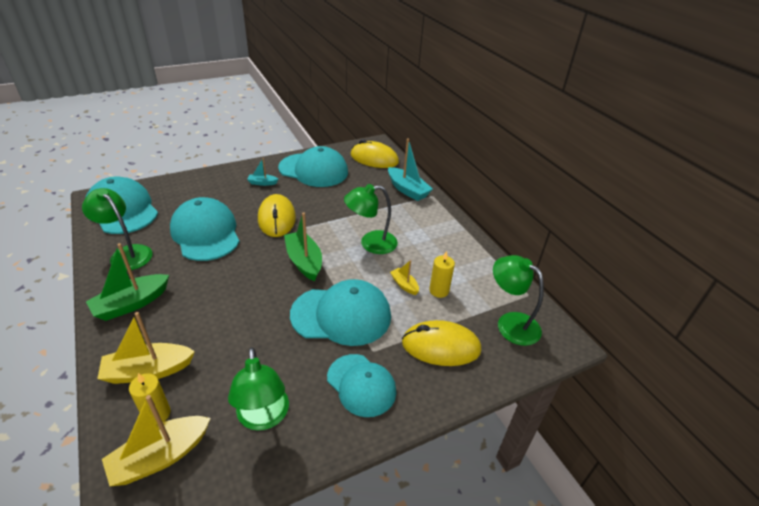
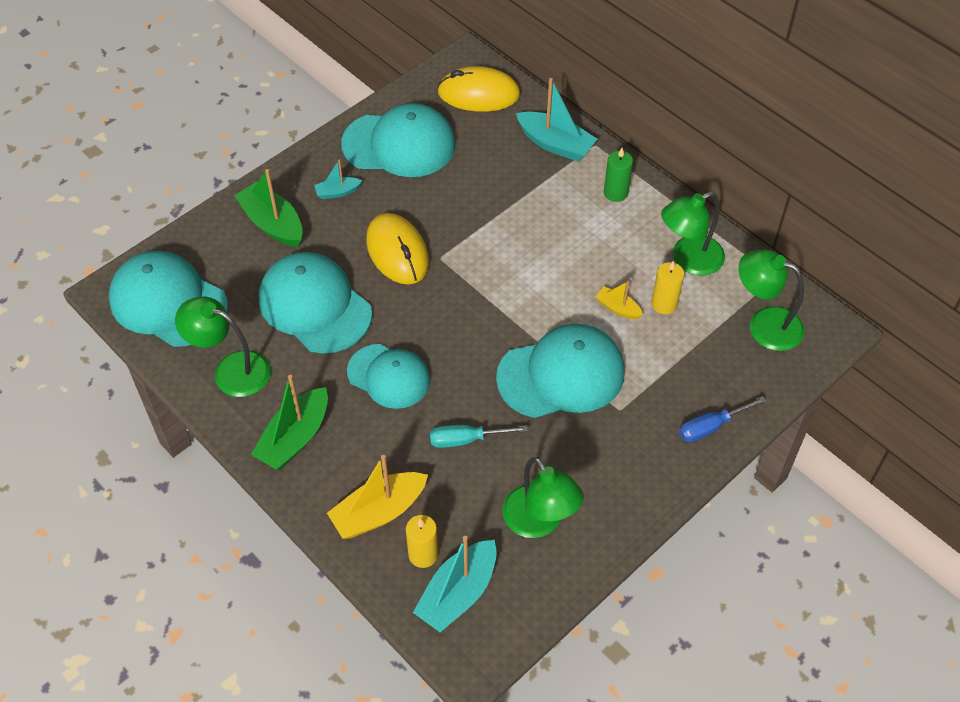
camera: 15 degrees left, 15 degrees up
(160, 456) = (458, 593): yellow boat -> turquoise boat
(246, 339) = (465, 440): none -> turquoise screwdriver
(304, 261) = (474, 311): green boat -> green boat (272, 223)
(361, 385) = (626, 454): turquoise cap -> turquoise cap (389, 376)
(371, 243) = (547, 256): green lamp -> green lamp (688, 260)
(434, 221) = (615, 193): none -> green candle
(439, 384) = (710, 427): none -> blue screwdriver
(441, 346) = (694, 380): yellow mouse -> none

